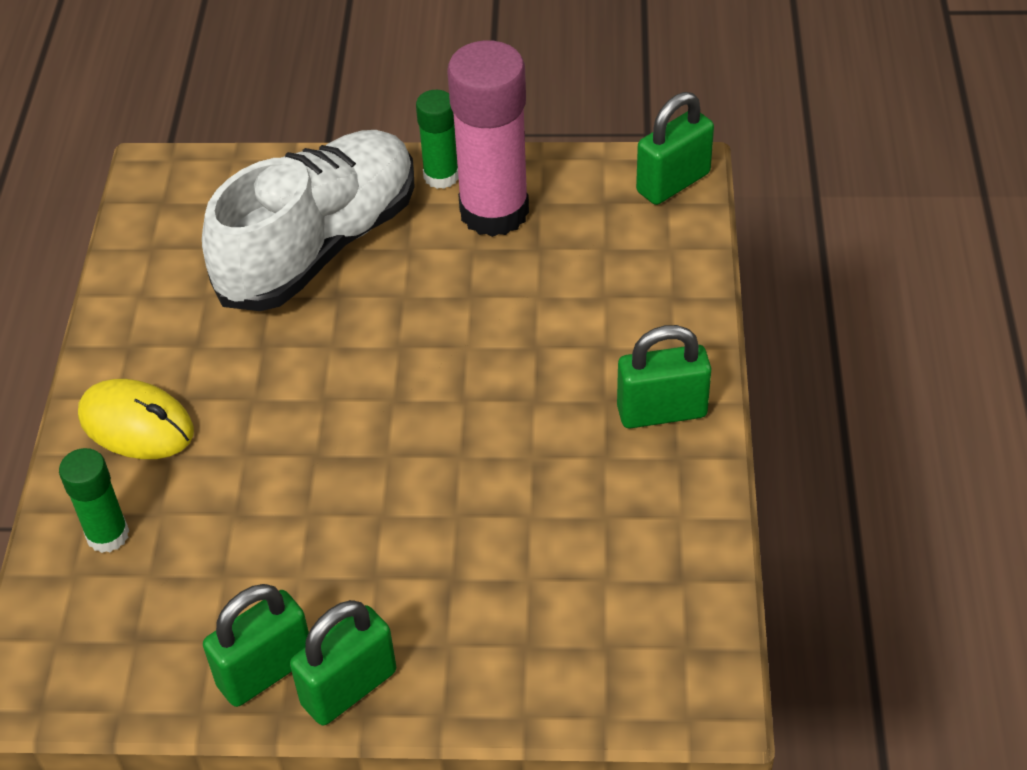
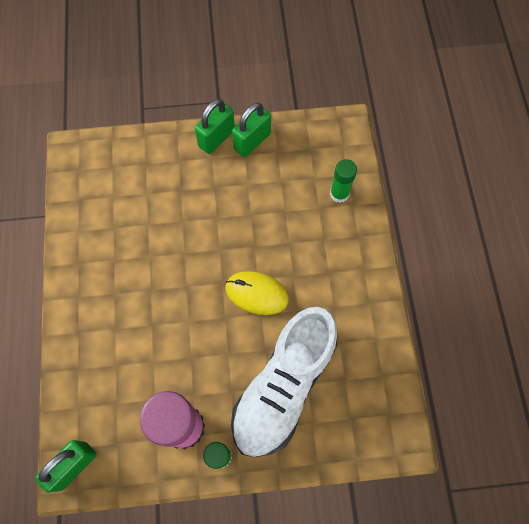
camera: 170 degrees right, 20 degrees up
(136, 424) = (347, 253): yellow mouse -> yellow mouse (256, 293)
(661, 411) = (85, 289): green padlock -> none

